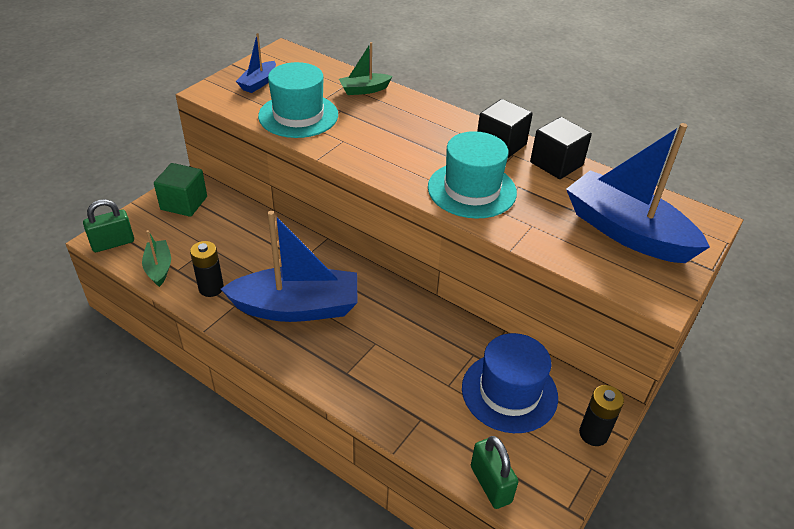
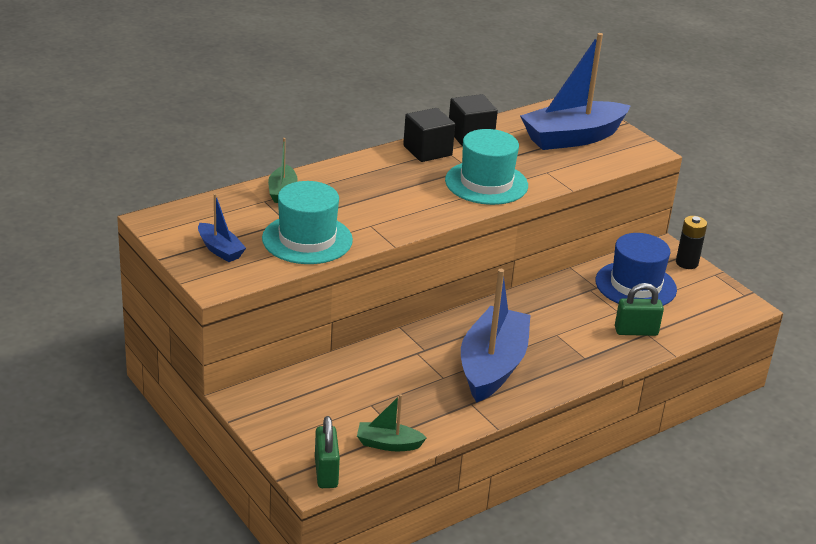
camera: 70 degrees left, 10 degrees down
(184, 203) = (281, 410): green cube -> none
(211, 288) = (439, 414): black battery -> none
(490, 484) = (716, 320): green padlock -> green padlock (636, 331)

